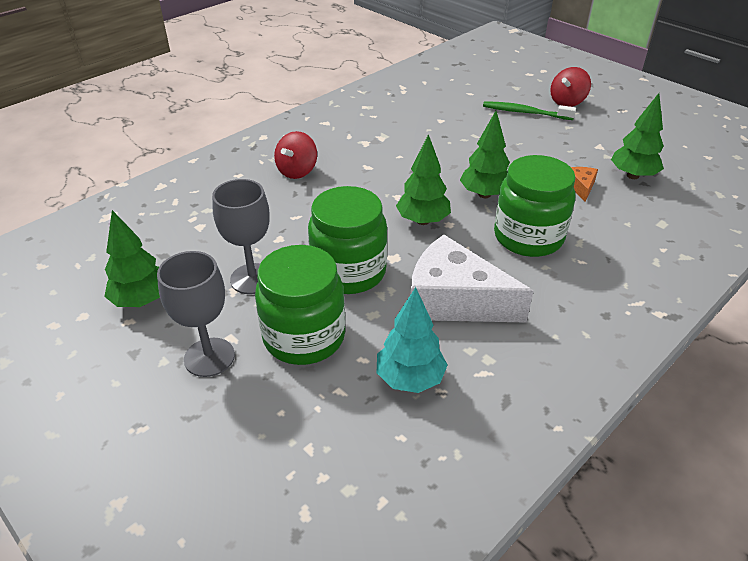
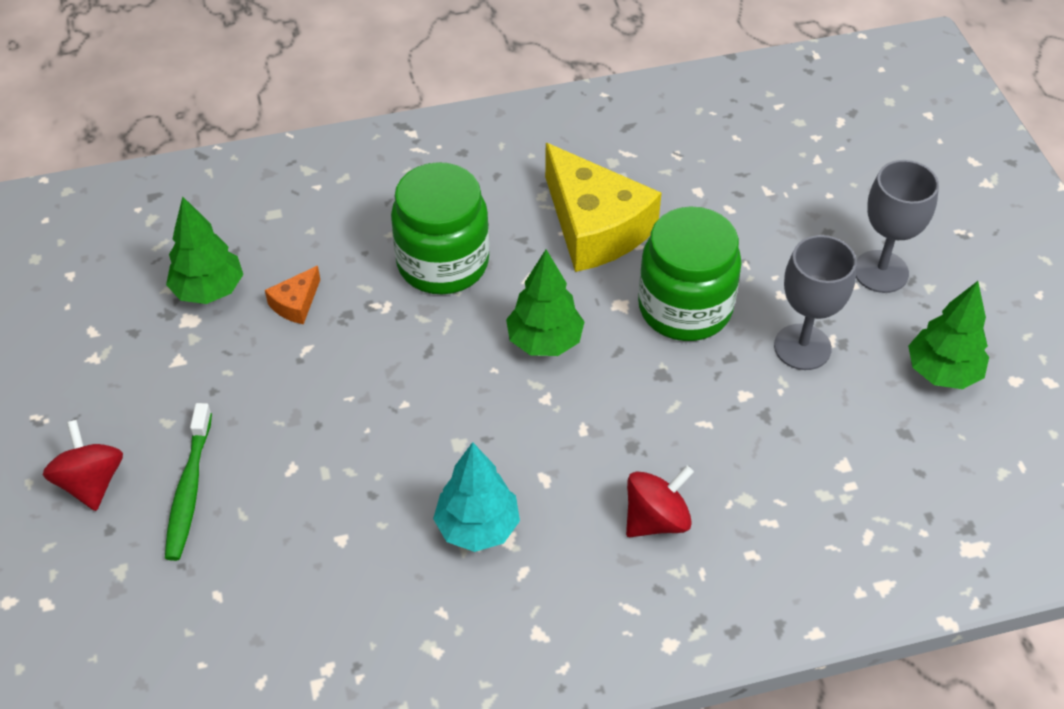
camera: 150 degrees left, 10 degrees up
(304, 337) = (775, 253): green jar -> none
(410, 379) = (697, 174): turquoise tree -> turquoise tree (478, 527)
(454, 300) = (595, 227): white cheese -> yellow cheese
(484, 194) = (429, 348): green tree -> none
(525, 112) = (189, 489): green toothbrush -> green toothbrush turned 45 degrees clockwise
(567, 102) = (91, 482): red spinning top -> red spinning top turned 90 degrees counterclockwise

